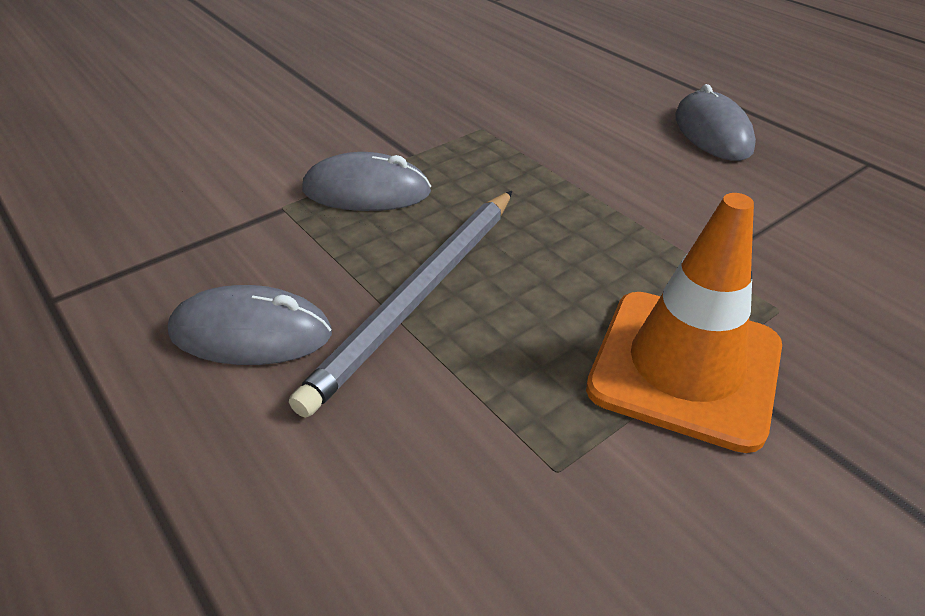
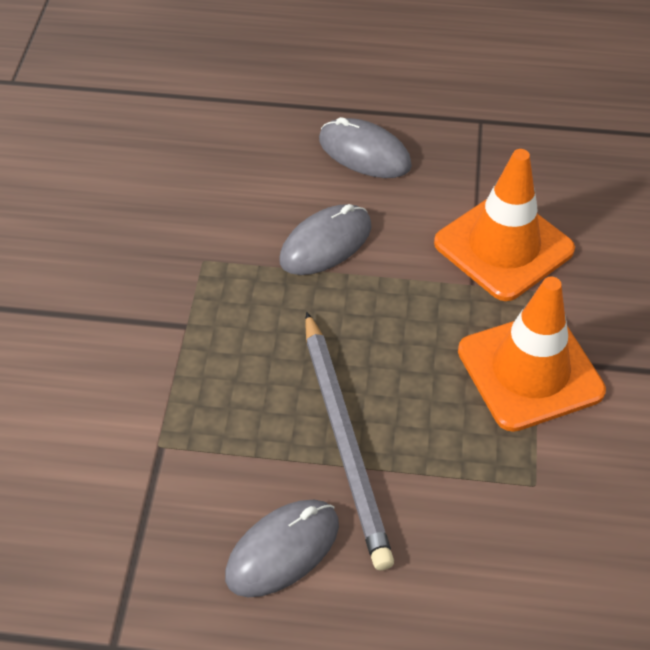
camera: 45 degrees left, 10 degrees up
(366, 191) = (200, 385): grey mouse -> grey mouse (326, 243)
(781, 256) = (503, 246): none -> orange traffic cone

